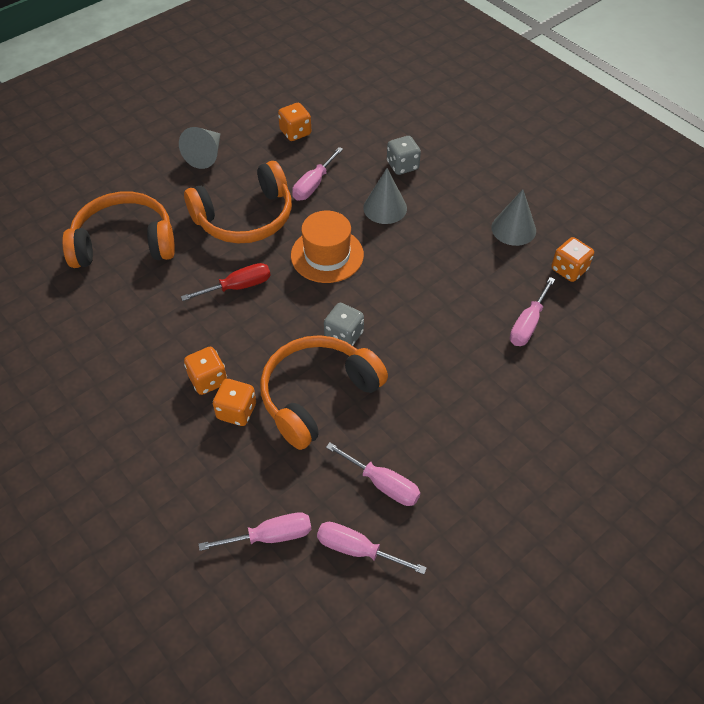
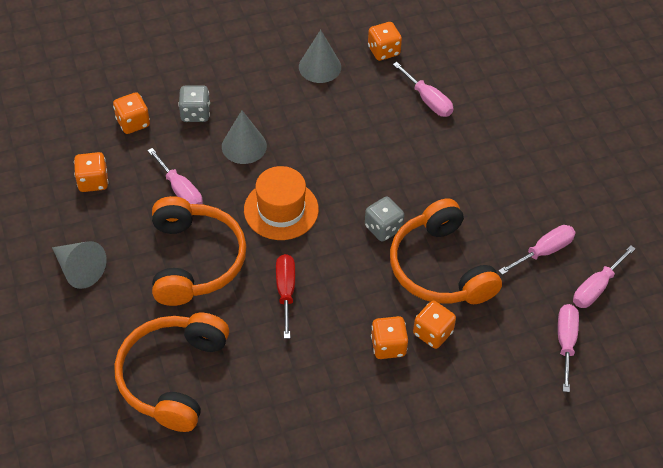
camera: 70 degrees left, 0 degrees up
(369, 133) = (133, 123): none -> orange dice

